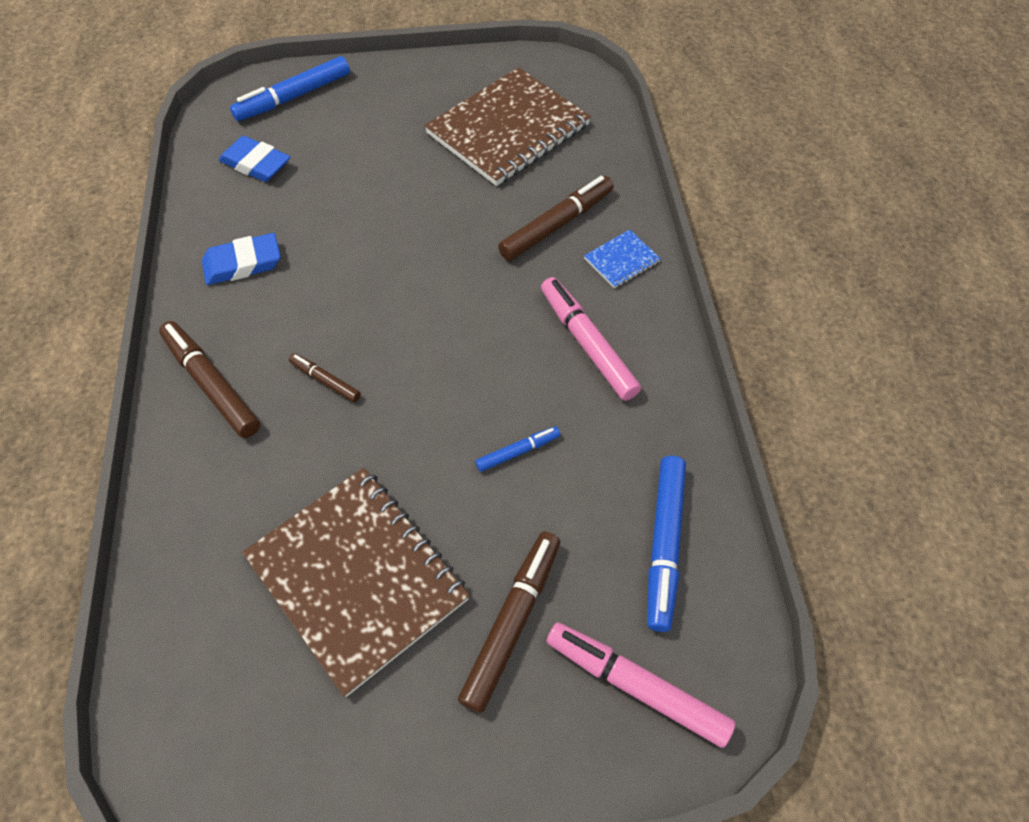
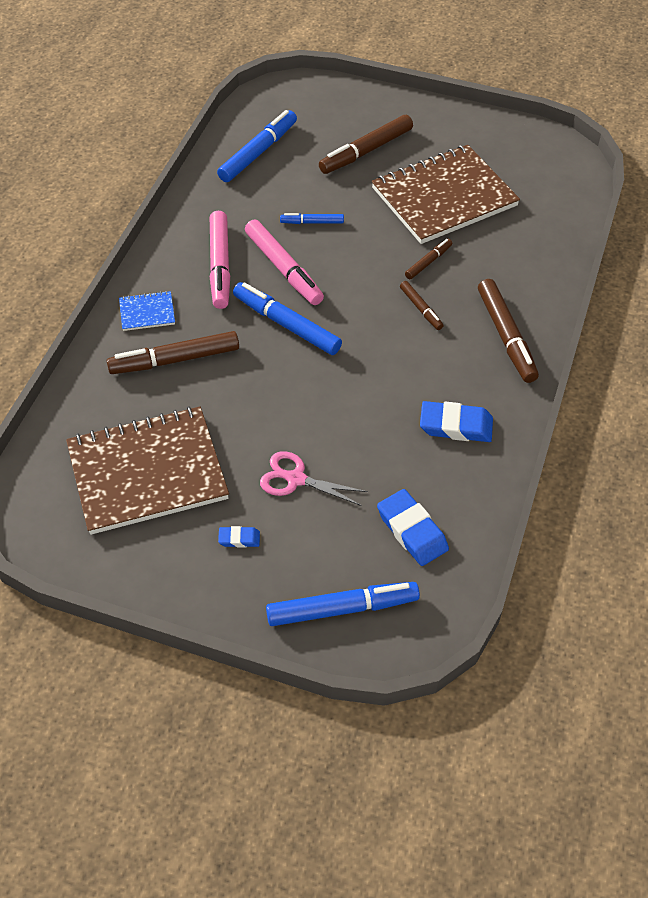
camera: 155 degrees left, 5 degrees down
(340, 452) = (428, 262): none -> brown marker
(357, 578) = (444, 197): brown notebook -> brown notebook turned 75 degrees clockwise
(377, 167) = (296, 479): none -> pink scissors
(400, 112) = (239, 539): none -> blue eraser
(468, 303) = (286, 325): none -> blue marker
(636, 686) = (317, 110): pink marker -> pink marker (283, 268)

